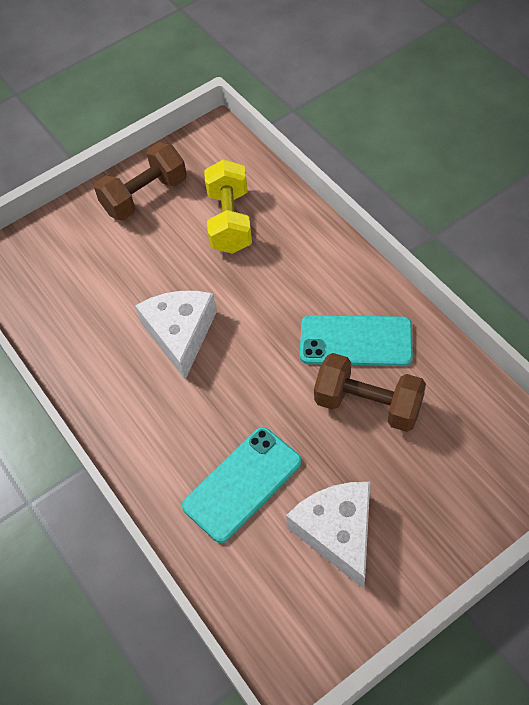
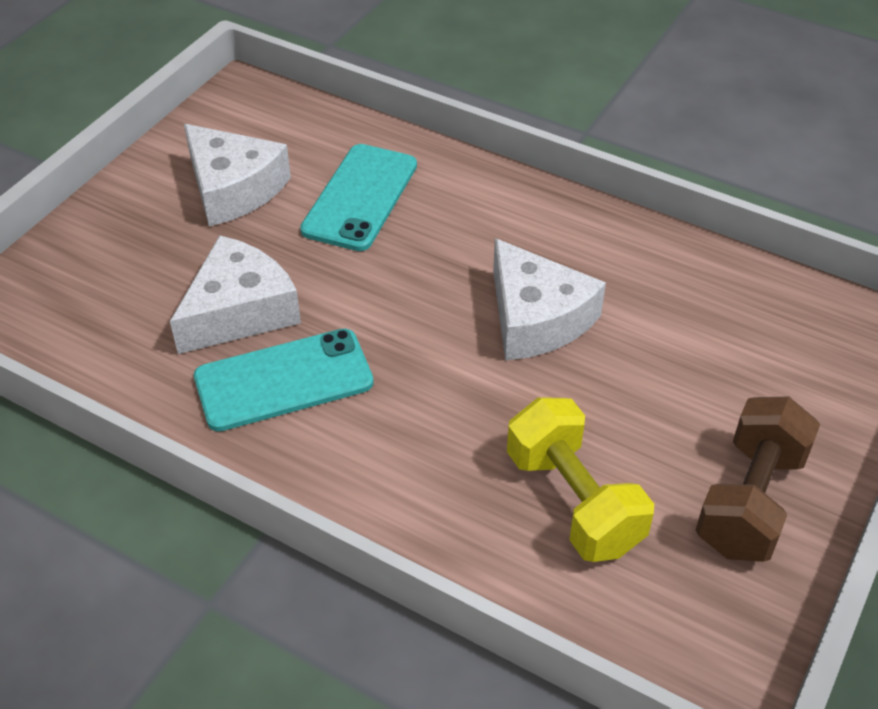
camera: 150 degrees right, 10 degrees down
(368, 404) = (239, 311): brown dumbbell -> white cheese

